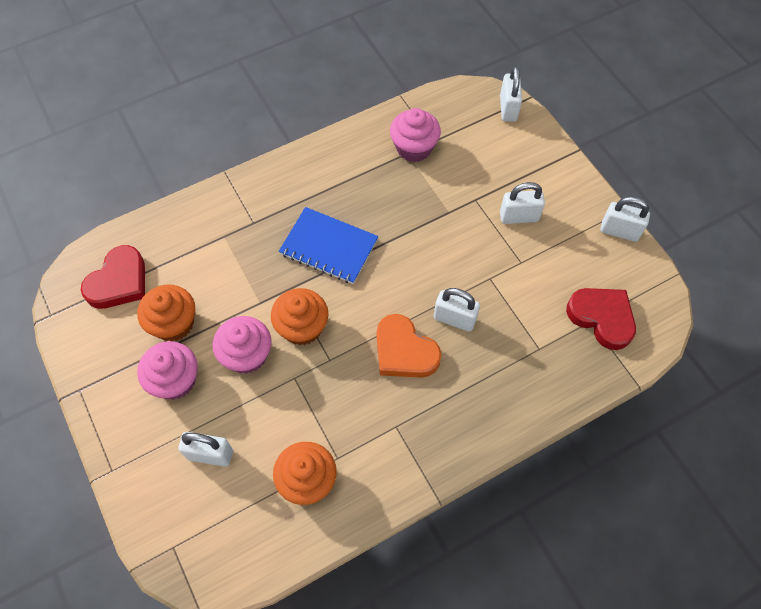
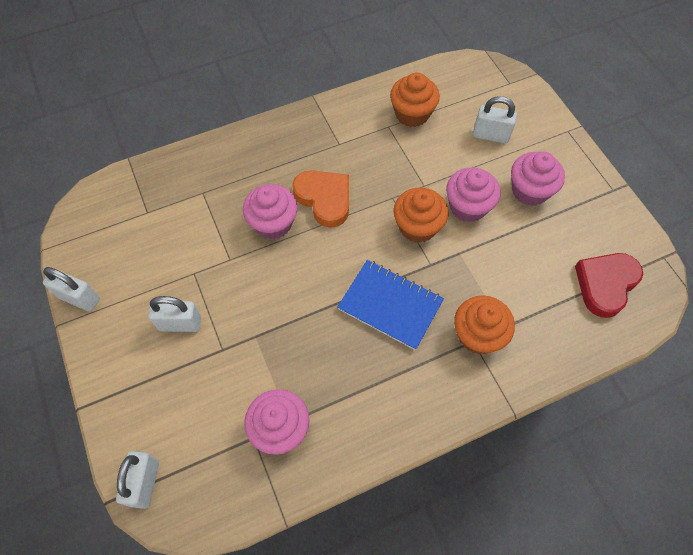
camera: 175 degrees left, 0 degrees up
(174, 323) = (540, 239): orange cupcake -> orange cupcake (478, 335)
(454, 319) = (273, 223): white padlock -> pink cupcake
(602, 318) = (135, 214): red heart -> none

